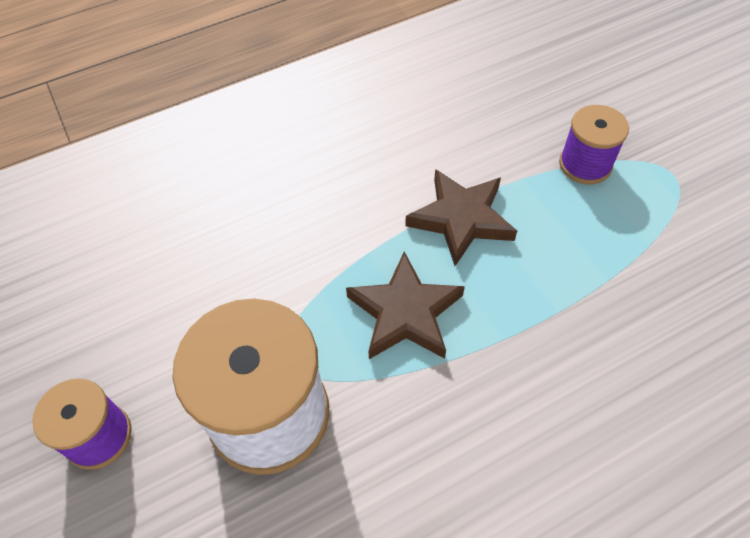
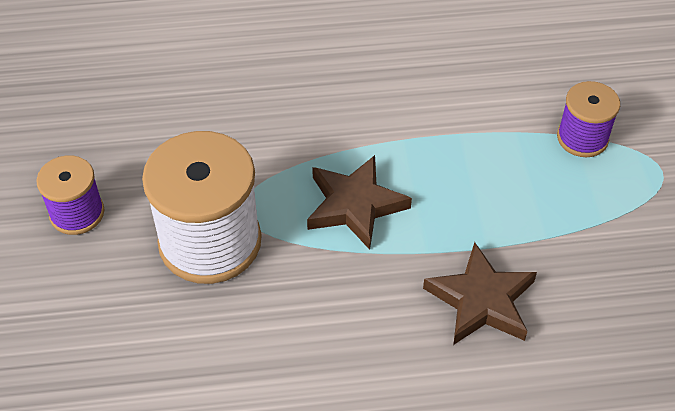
camera: 20 degrees right, 5 degrees down
(461, 219) = (442, 148): brown star -> brown star (481, 300)

